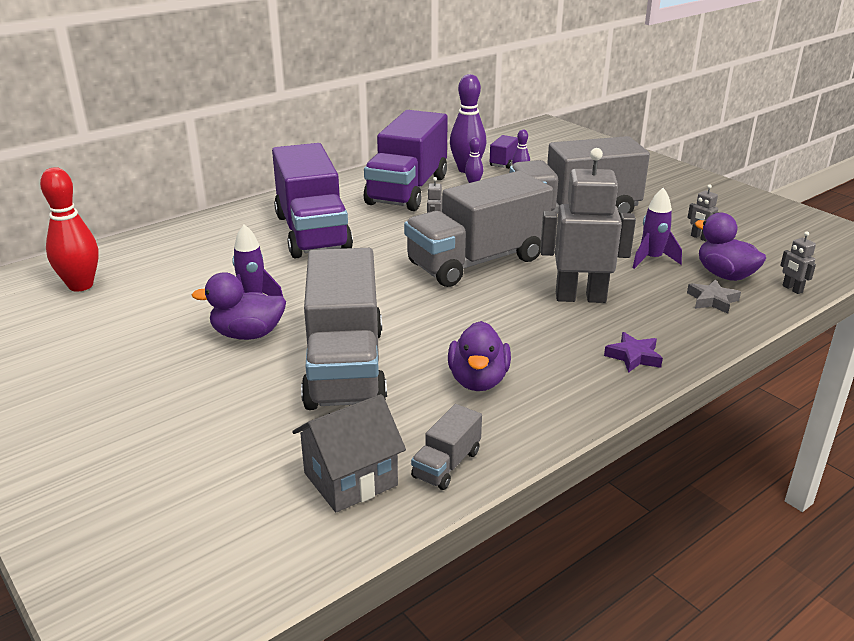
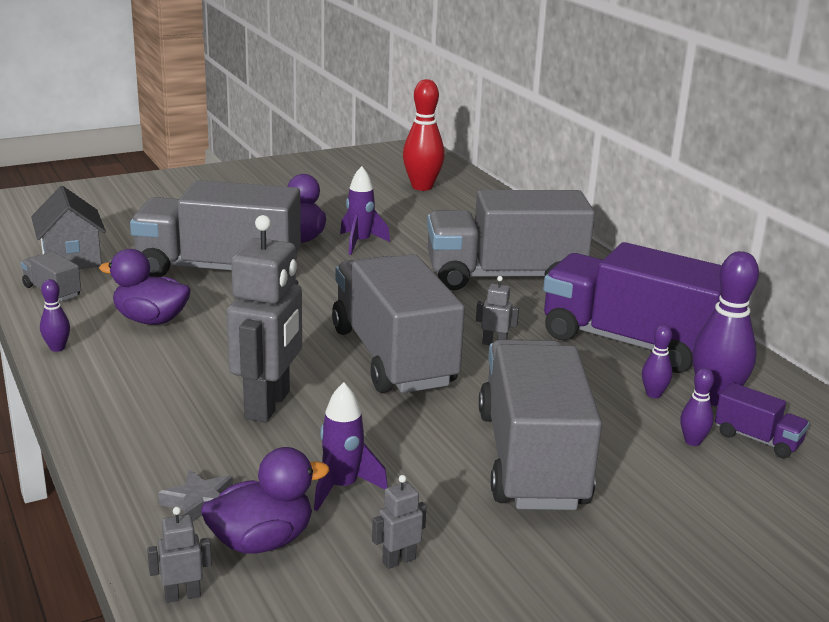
camera: 100 degrees right, 5 degrees down
(312, 232) = (504, 276): purple truck -> grey truck
(565, 419) = (57, 348): none -> purple bowling pin
(633, 357) = (121, 408): purple star -> none

